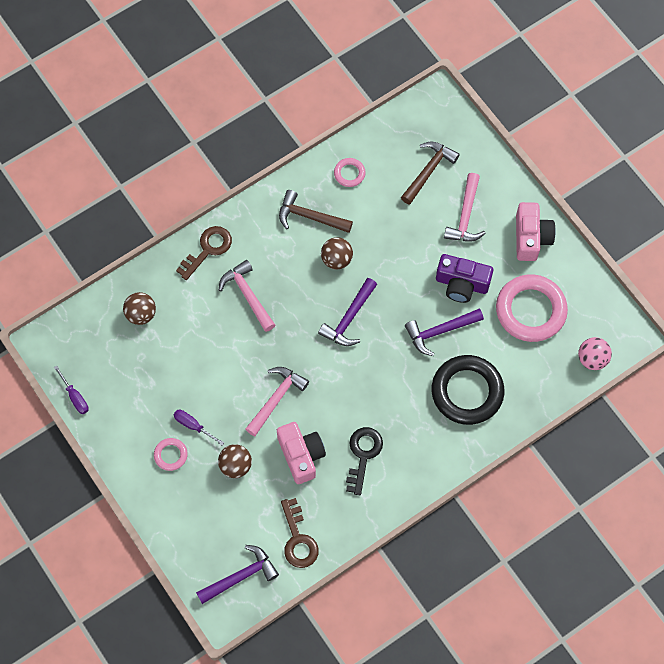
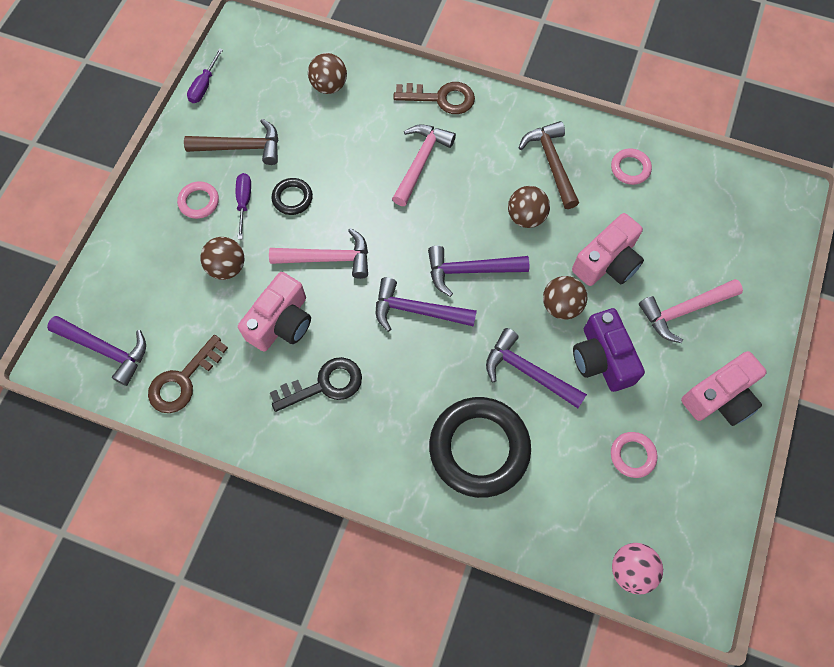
camera: 55 degrees right, 0 degrees up
(214, 393) = (292, 198): none -> black ring
(353, 368) = (417, 310): none -> purple hammer
(403, 235) = (607, 262): none -> pink camera
(412, 282) = (561, 306): none -> brown ball
(428, 171) = (701, 240): brown hammer -> brown hammer (241, 147)
(530, 310) = (632, 455): pink ring -> pink ring, size x0.46

